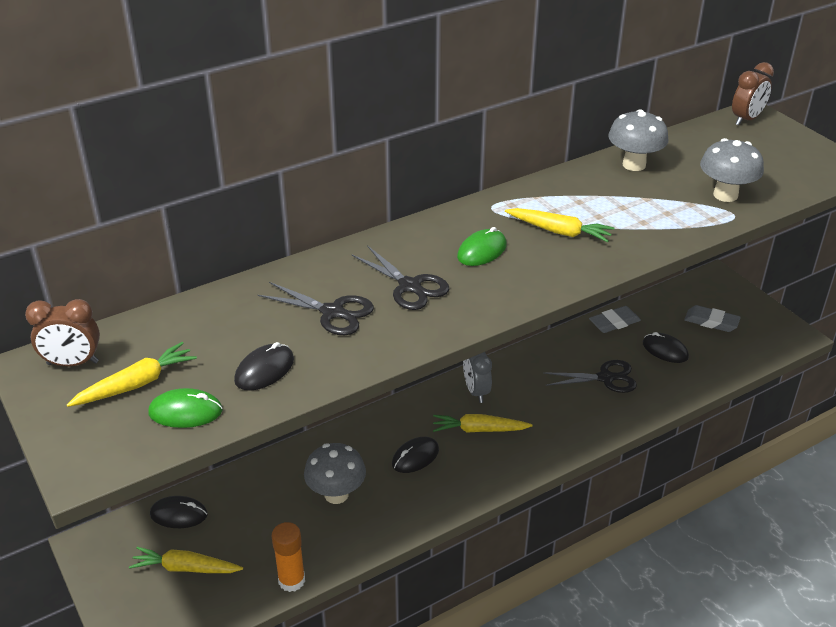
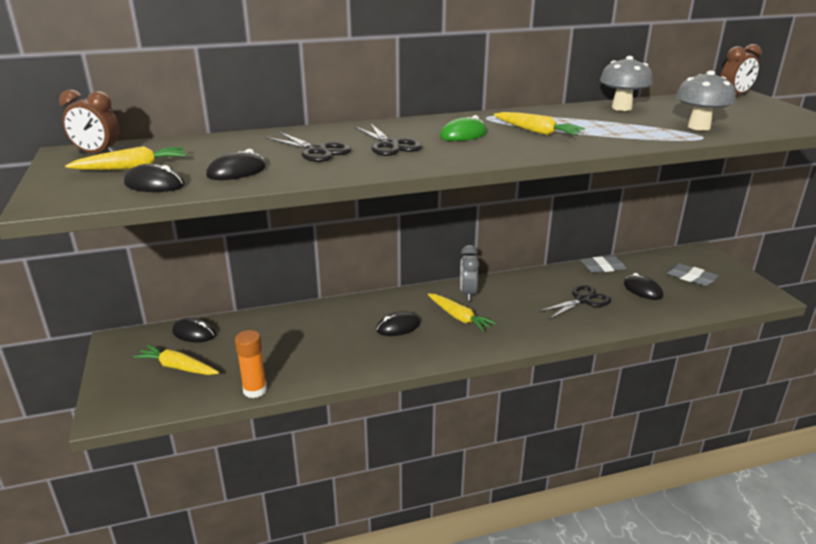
camera: 15 degrees right, 10 degrees down
(185, 412) = (154, 184): green mouse -> black mouse
(336, 494) = (322, 340): grey mushroom -> none
(479, 430) = (459, 317): yellow carrot -> yellow carrot turned 150 degrees counterclockwise
(605, 378) = (583, 300): black scissors -> black scissors turned 45 degrees counterclockwise

